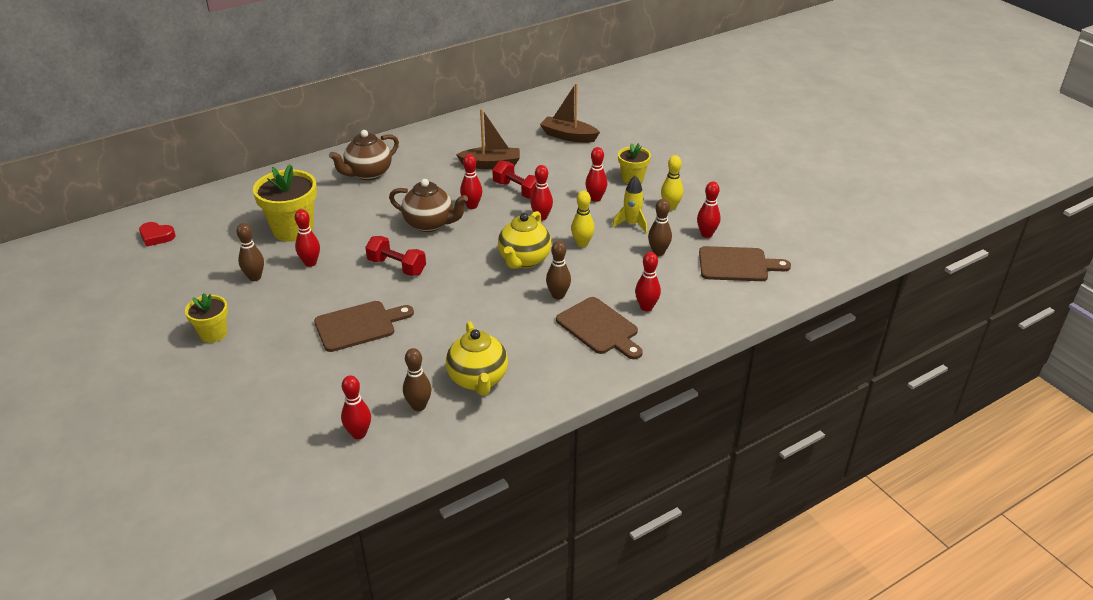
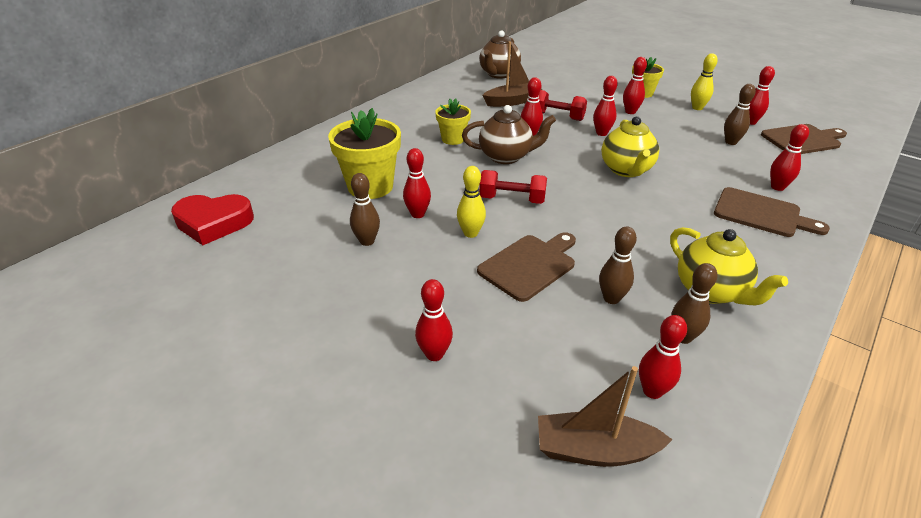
camera: 20 degrees left, 0 degrees up
(156, 237) = (213, 223): red heart -> red heart, size x1.73
(213, 334) = (367, 315): yellow flower pot -> yellow flower pot (453, 139)
(236, 372) = (434, 354): none -> red bowling pin
(368, 173) = (404, 126): brown teapot -> brown teapot (498, 74)
(558, 295) = (691, 193): brown bowling pin -> brown bowling pin (611, 298)
(568, 136) = (555, 72): brown boat -> brown boat (595, 450)
(582, 244) = (660, 147): yellow bowling pin -> yellow bowling pin (470, 233)
(631, 224) = (682, 125): yellow rocket -> none

